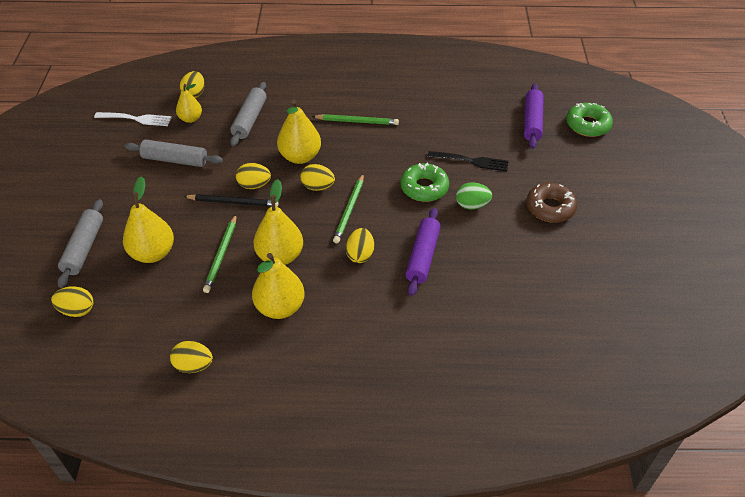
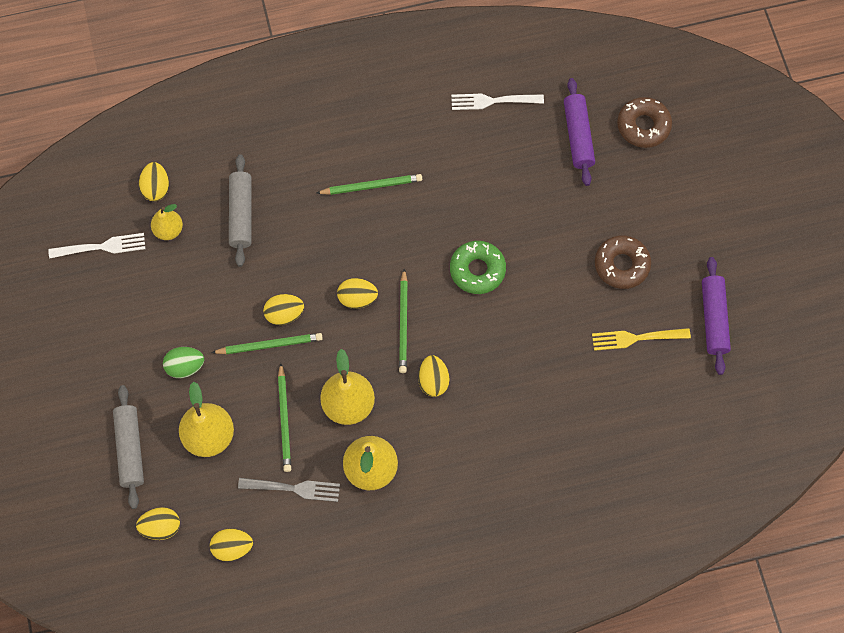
camera: 15 degrees left, 20 degrees up
(175, 160) = (177, 300): grey rolling pin -> none
(193, 365) = (309, 558): yellow egg -> yellow egg (232, 548)
(205, 307) = (293, 488): none -> grey fork
(233, 202) = (269, 345): black pencil -> green pencil
(300, 156) = (322, 258): yellow pear -> none
(423, 256) = (500, 366): purple rolling pin -> purple rolling pin (714, 319)
(470, 90) = (493, 101): none -> white fork
(470, 161) = (520, 217): black fork -> none
(472, 205) = (536, 282): green egg -> green egg (185, 367)
(553, 261) = (637, 338): none -> yellow fork
(588, 125) = (643, 126): green donut -> brown donut

